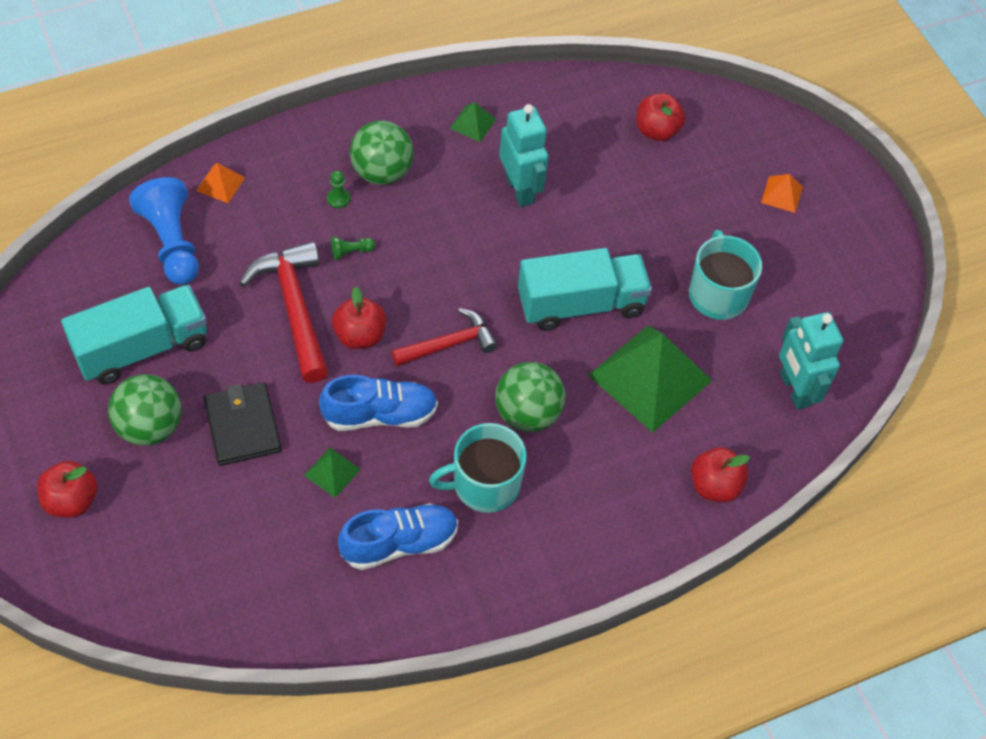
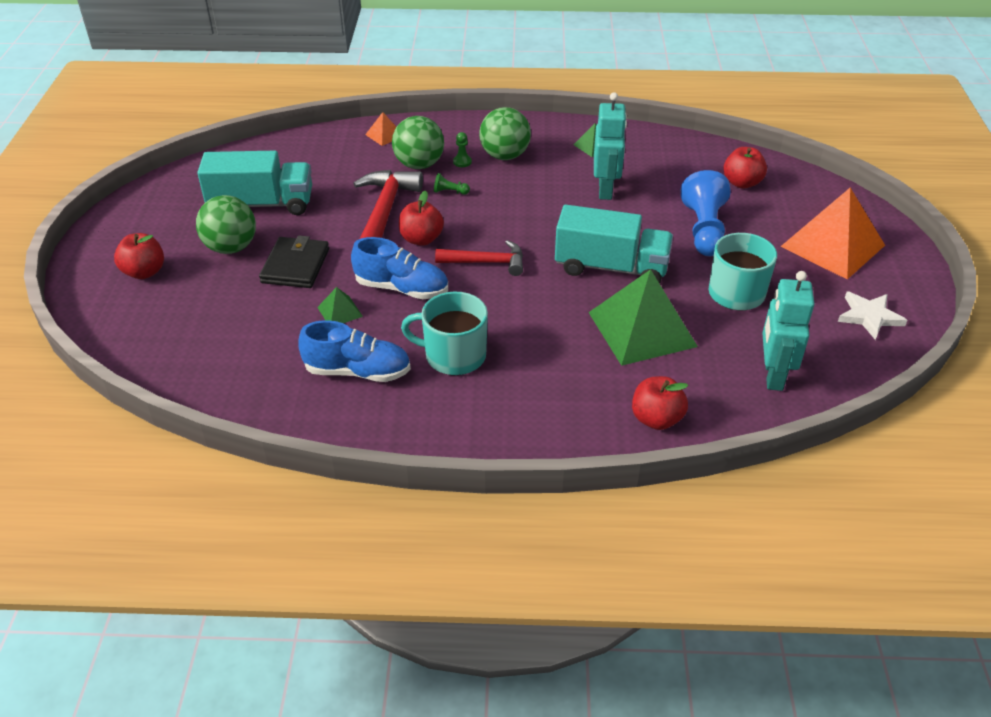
camera: 30 degrees right, 15 degrees down
(172, 243) = (327, 156): blue pawn -> blue pawn (704, 230)
(527, 413) = (520, 322): green ball -> green ball (419, 165)
(781, 194) = (832, 245): orange pyramid -> orange pyramid, size x2.30
(851, 281) = (869, 316): none -> white star

